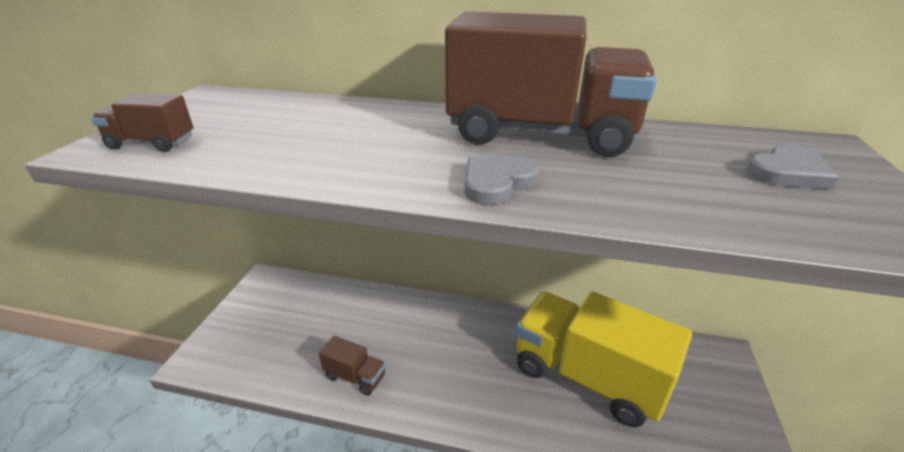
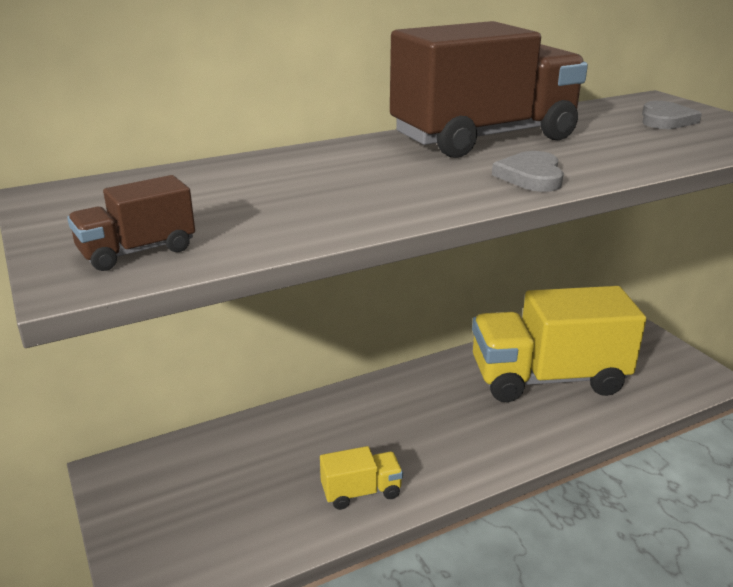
camera: 40 degrees left, 5 degrees down
(355, 376) = (361, 492): brown truck -> yellow truck

